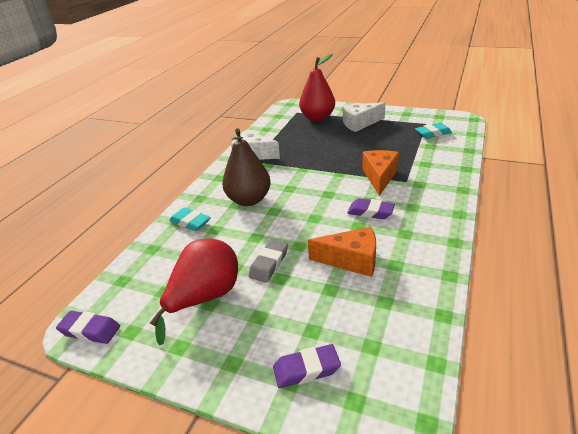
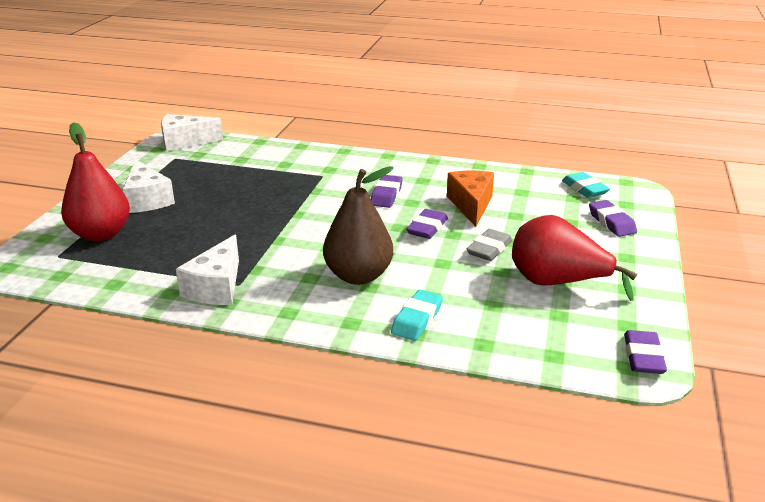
camera: 100 degrees left, 5 degrees down
(269, 264) = (489, 249): grey eraser -> grey eraser turned 75 degrees counterclockwise
(310, 232) = (427, 228): none -> purple eraser
(379, 177) = (311, 189): orange cheese -> none
(433, 133) = (208, 155): turquoise eraser -> turquoise eraser (584, 189)
(455, 123) = (185, 142): none -> white cheese

